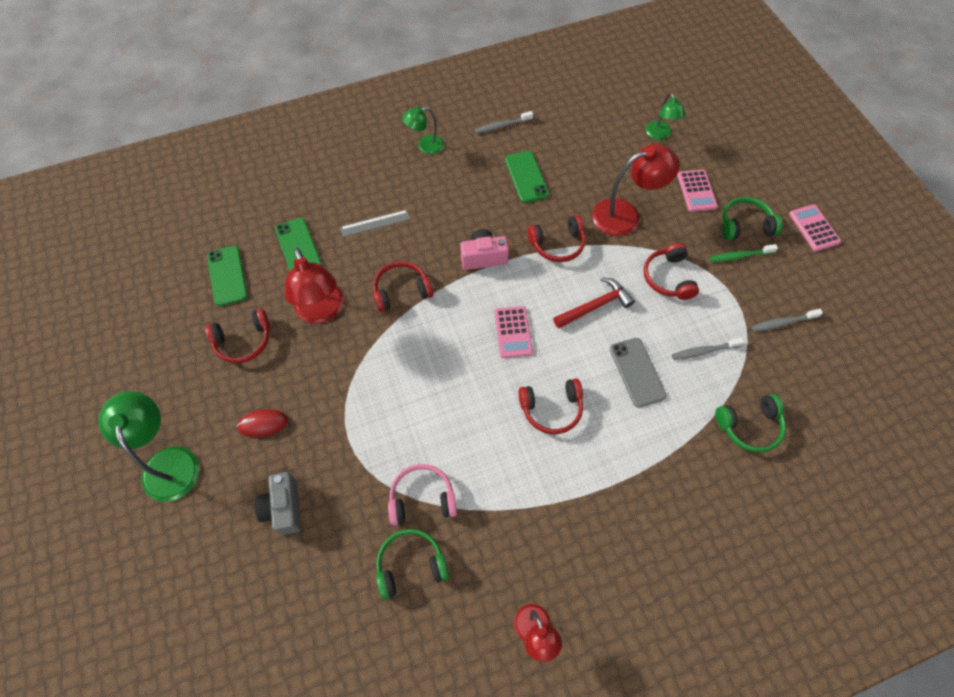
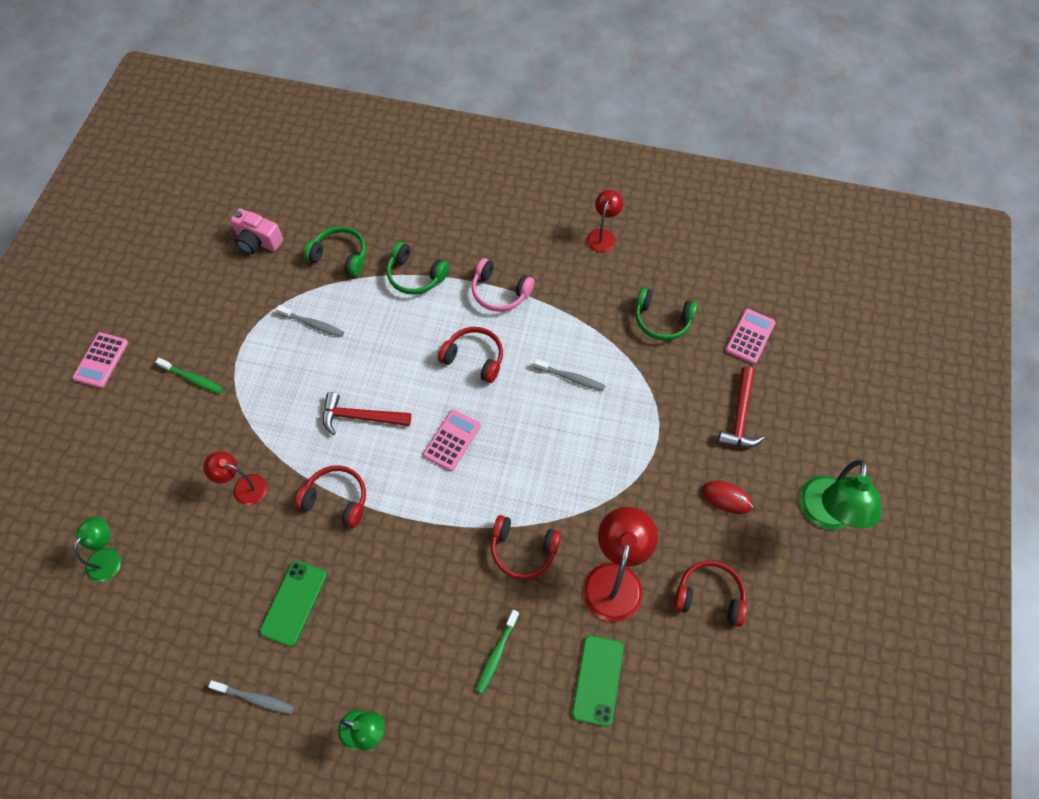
camera: 145 degrees left, 0 degrees up
(227, 276) = (693, 692): green phone -> none
(283, 508) = (740, 416): grey camera -> red hammer
(375, 223) = (496, 654): grey ruler -> green toothbrush
(422, 498) = (625, 357): pink headphones -> pink headphones (500, 292)
(483, 257) = (417, 534): pink camera -> pink camera (258, 241)
(625, 215) = (243, 487): red lamp -> red lamp, size x0.59
(637, 372) = (381, 343): grey phone -> none
(668, 277) = (273, 400): red headphones -> none
(696, 191) = (152, 466): pink calculator -> pink calculator (750, 336)
(745, 225) = (153, 402): green headphones -> green headphones (415, 276)
(783, 323) = (228, 305): grey toothbrush -> grey toothbrush (571, 378)

